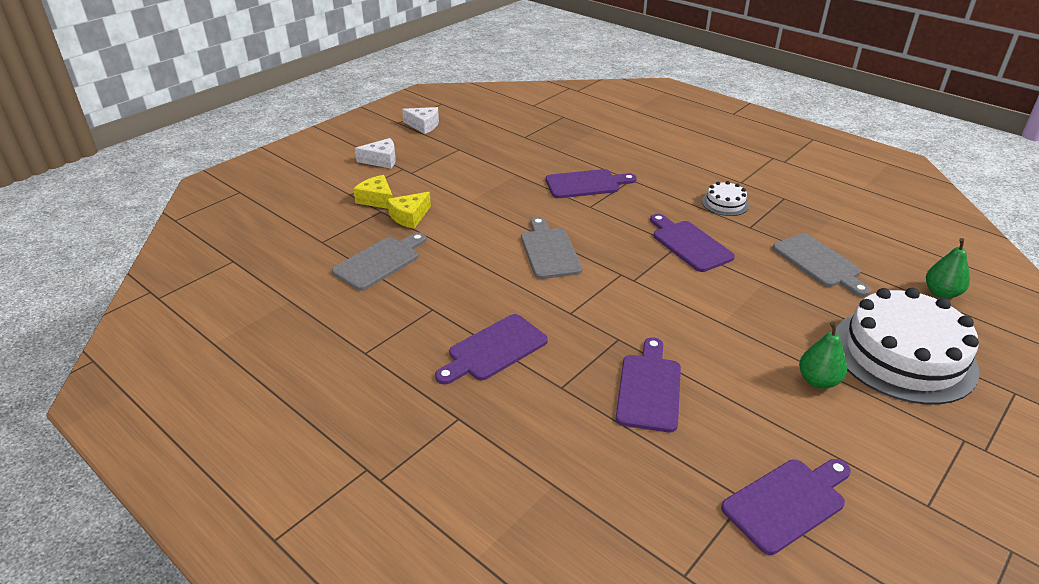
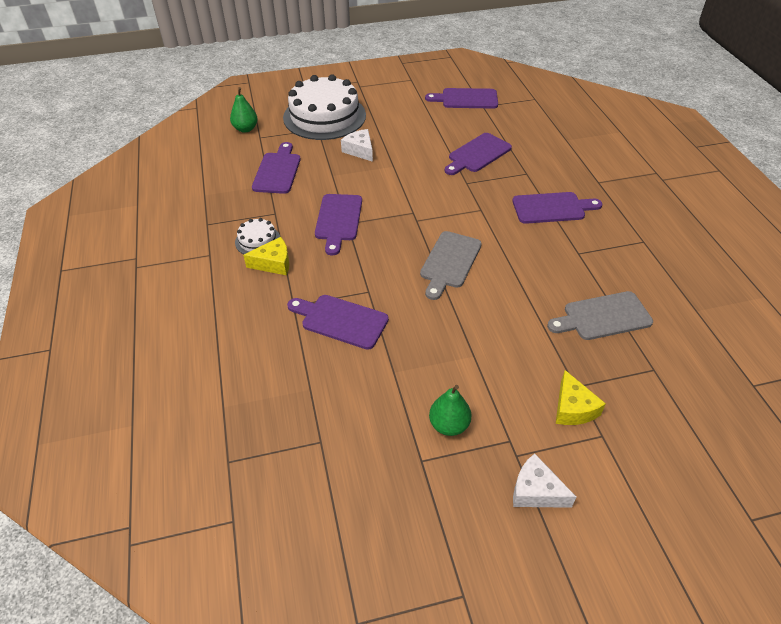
camera: 145 degrees left, 10 degrees up
(409, 217) = (549, 362): yellow cheese -> yellow cheese (273, 263)
(423, 125) = (430, 558): white cheese -> white cheese (360, 150)
(818, 381) = (385, 124): green pear -> green pear (449, 425)
(819, 263) = (277, 171): grey cutting board -> purple cutting board

